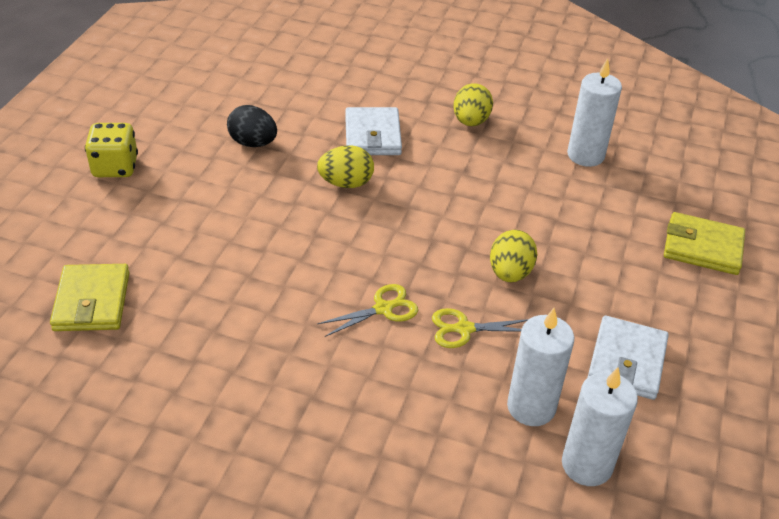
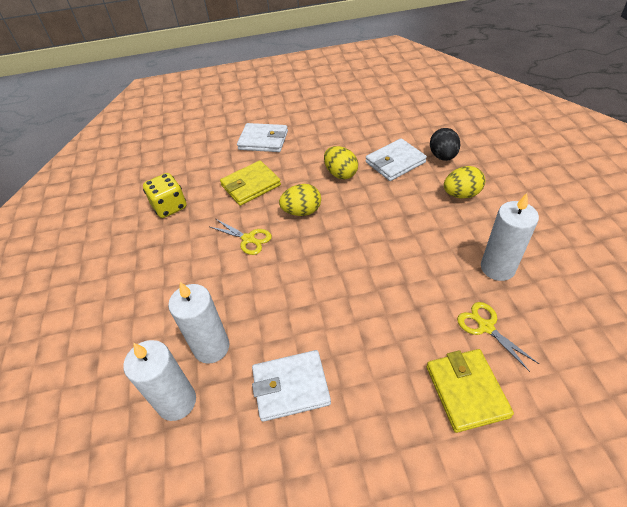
camera: 65 degrees right, 5 degrees up
(92, 301) = (180, 143): yellow wallet -> yellow wallet (251, 185)
(115, 167) = (274, 100): yellow dice -> yellow dice (169, 207)
(198, 216) = (263, 140): none -> white wallet
(253, 143) = (338, 127): black egg -> black egg (443, 156)
(463, 329) = (258, 282): yellow scissors -> yellow scissors (485, 326)
(510, 273) = (327, 282): yellow egg -> yellow egg (302, 211)

